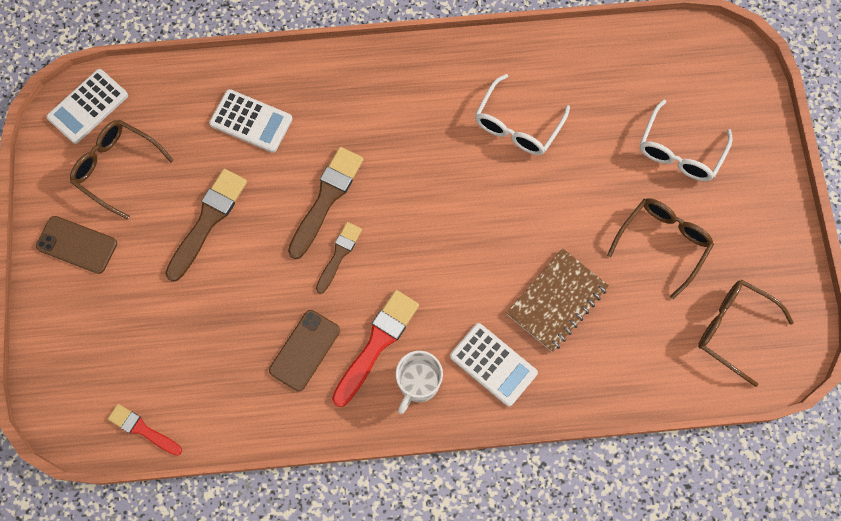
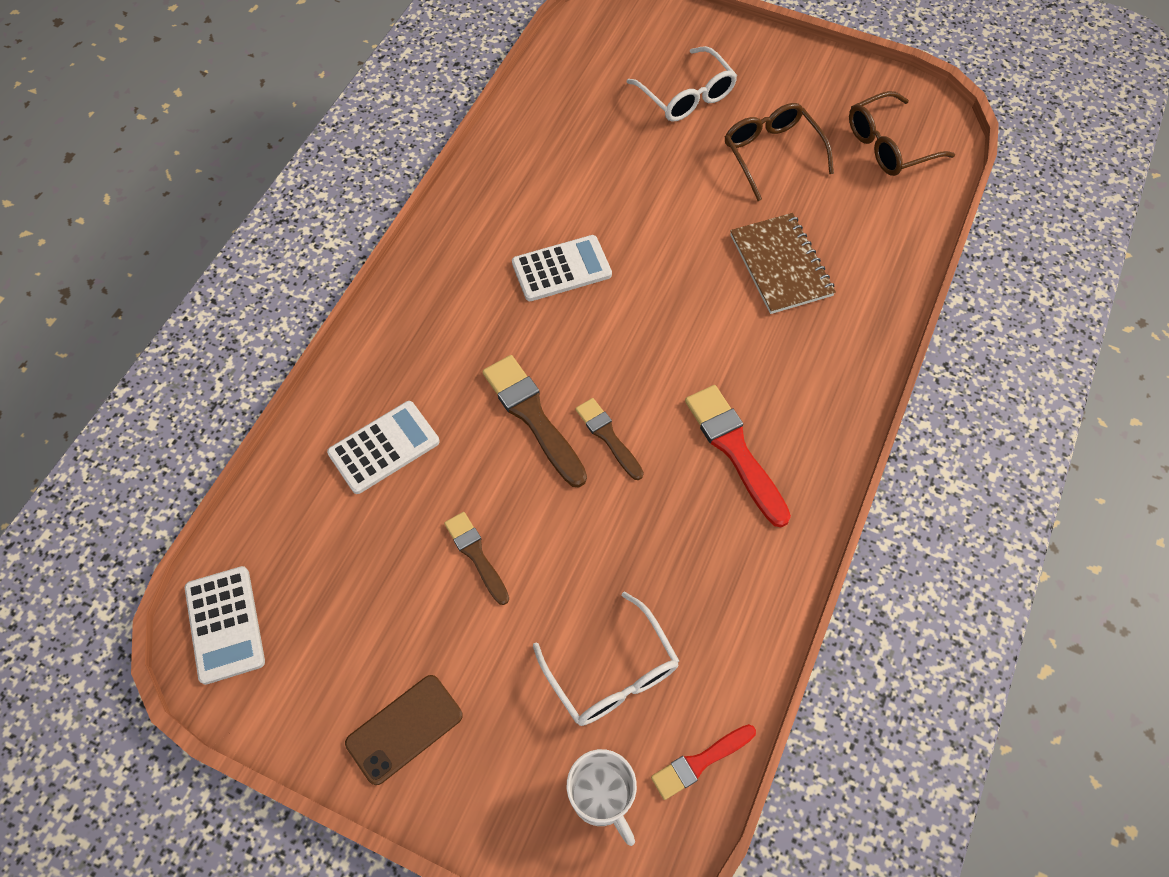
camera: 60 degrees left, 10 degrees down
(117, 168) = (335, 628): brown glasses -> none
(208, 220) = (476, 555): brown brush -> brown brush, size x0.62
(305, 350) = (701, 526): brown phone -> none
(418, 384) = (802, 432): white mug -> white mug (602, 797)
(493, 364) = (818, 353): white calculator -> white calculator (561, 269)
(517, 125) = (569, 204): white glasses -> white glasses (611, 672)

